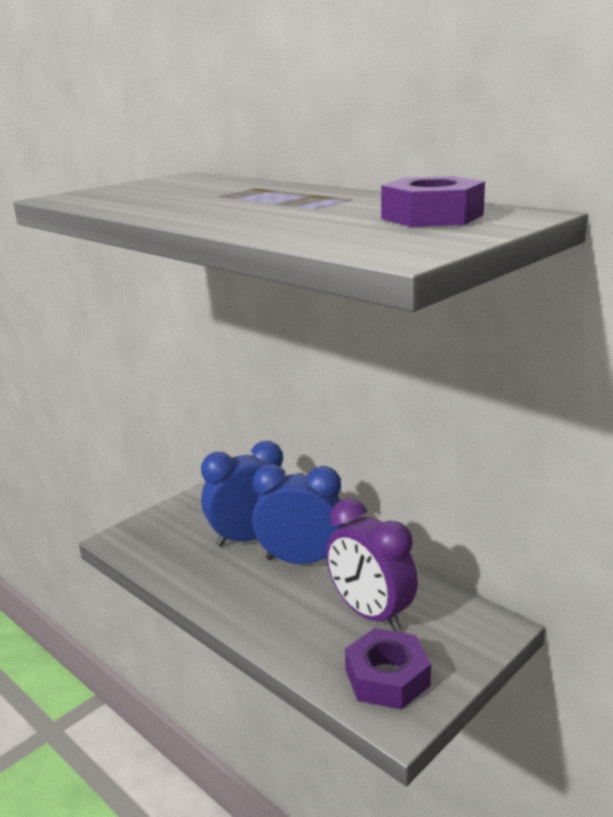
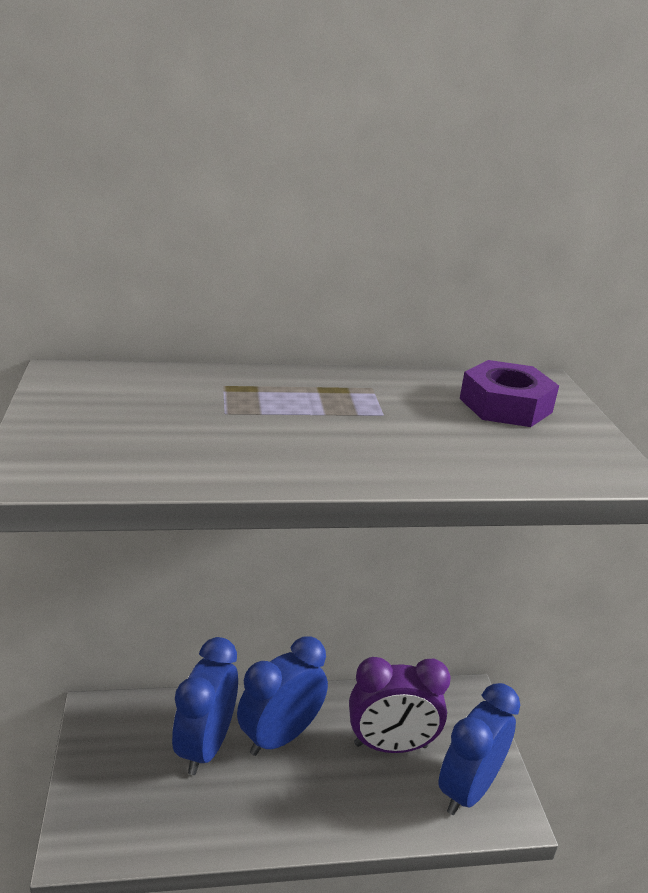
camera: 55 degrees left, 5 degrees up
(387, 677) = (468, 789): purple nut -> blue clock

